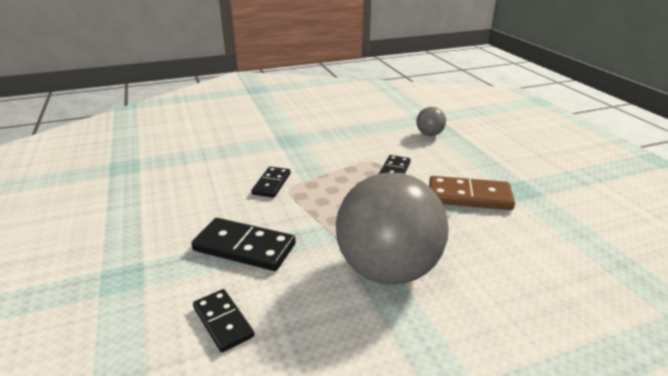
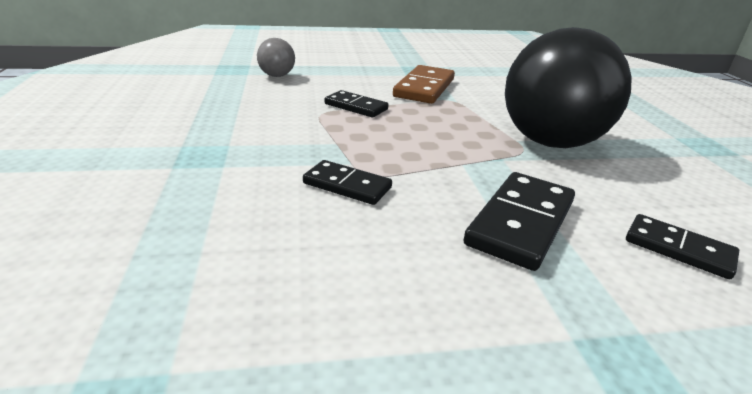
camera: 80 degrees left, 0 degrees up
(223, 322) = (678, 249): black domino -> black domino turned 60 degrees clockwise
(388, 270) = (550, 142): grey ball -> black ball

